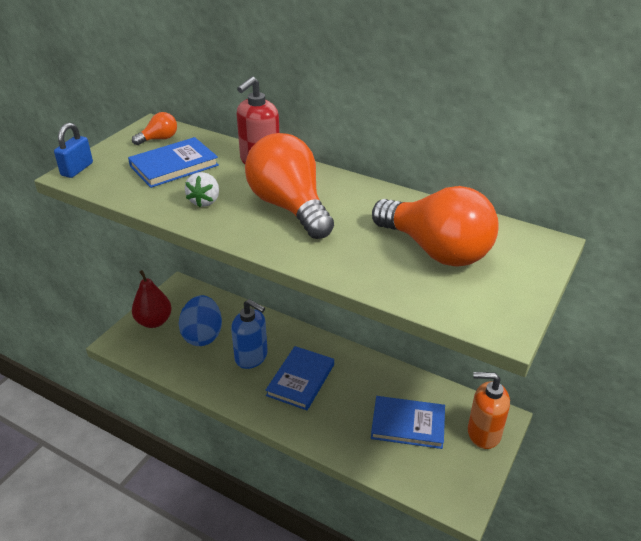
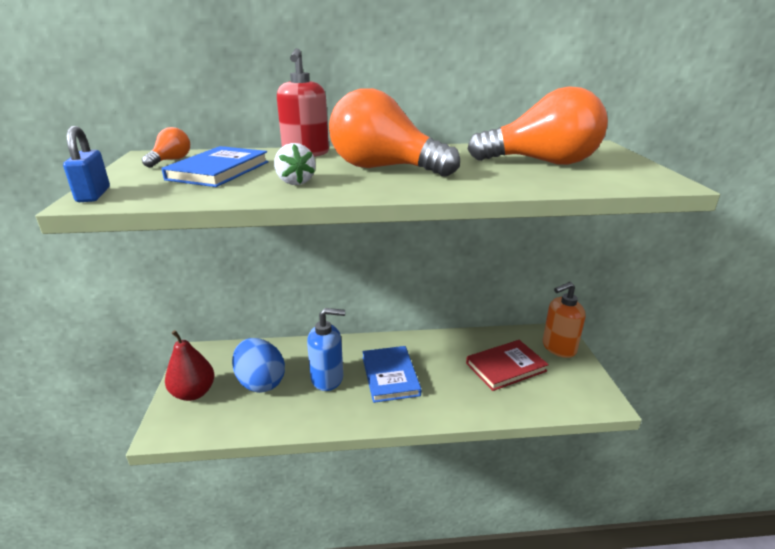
camera: 35 degrees left, 10 degrees down
(408, 424) = (505, 367): blue book -> red book

